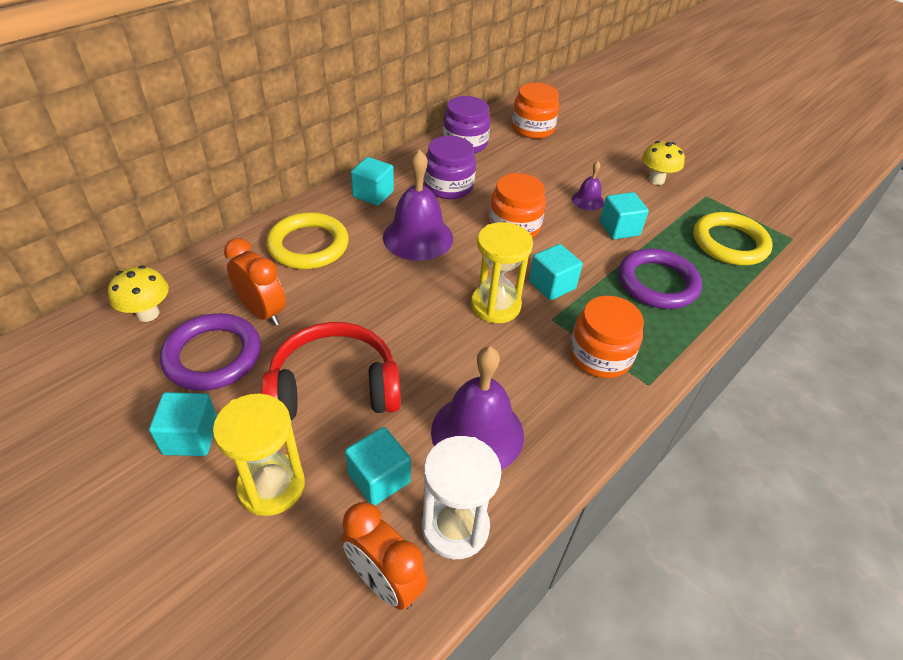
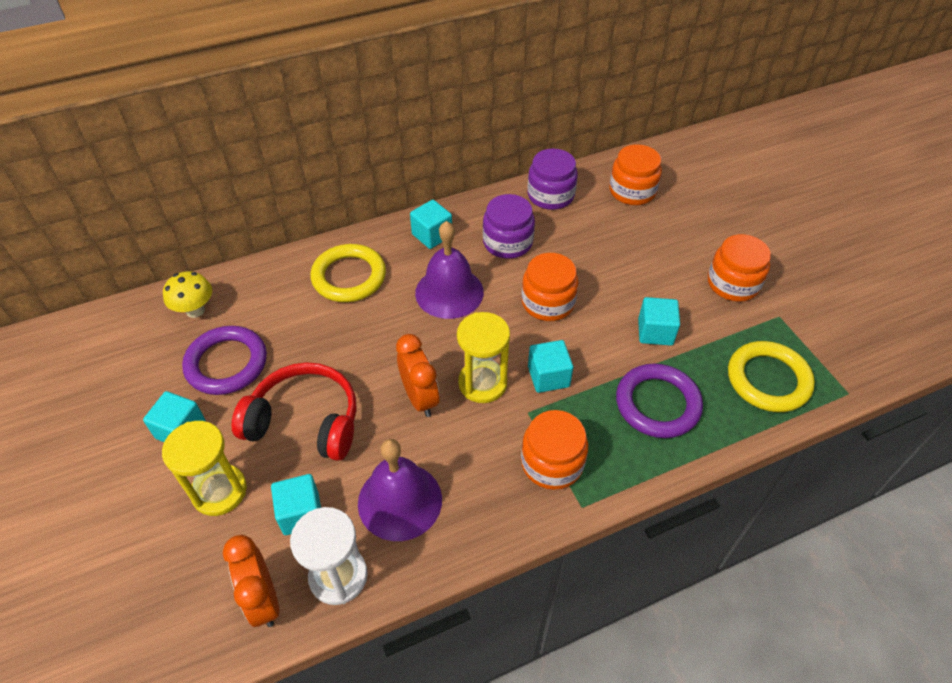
camera: 25 degrees right, 5 degrees up
(262, 312) = (282, 333): orange clock -> orange clock (420, 398)
(587, 200) = (641, 291): purple bell -> none
(656, 180) = (733, 284): yellow mushroom -> orange jar

